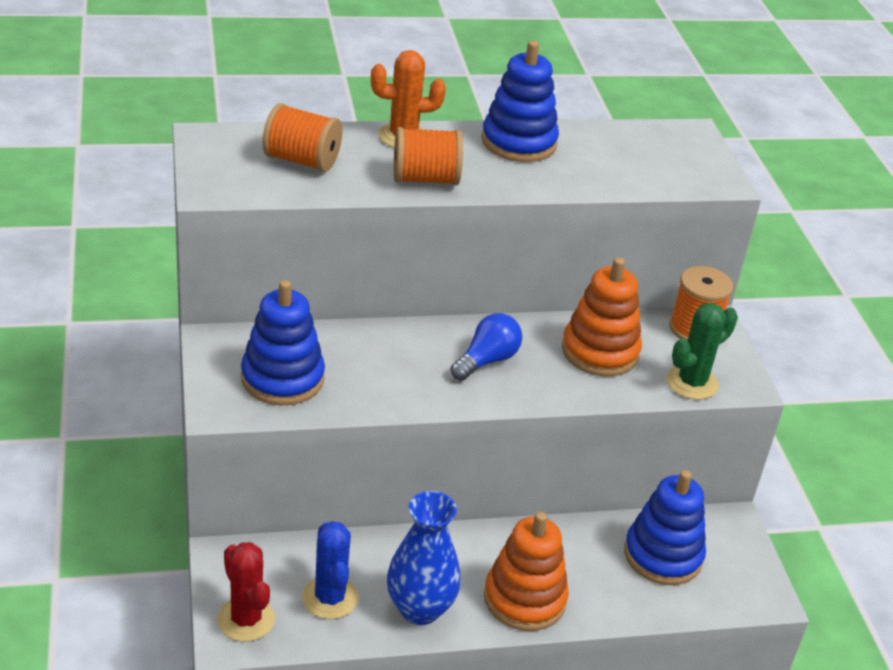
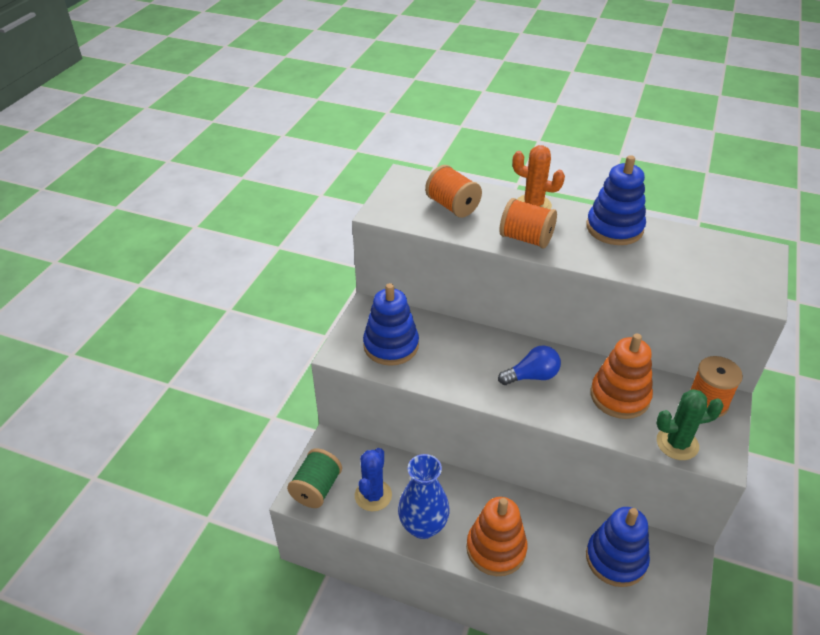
camera: 35 degrees right, 5 degrees up
(246, 619) = (316, 488): red cactus -> green spool

